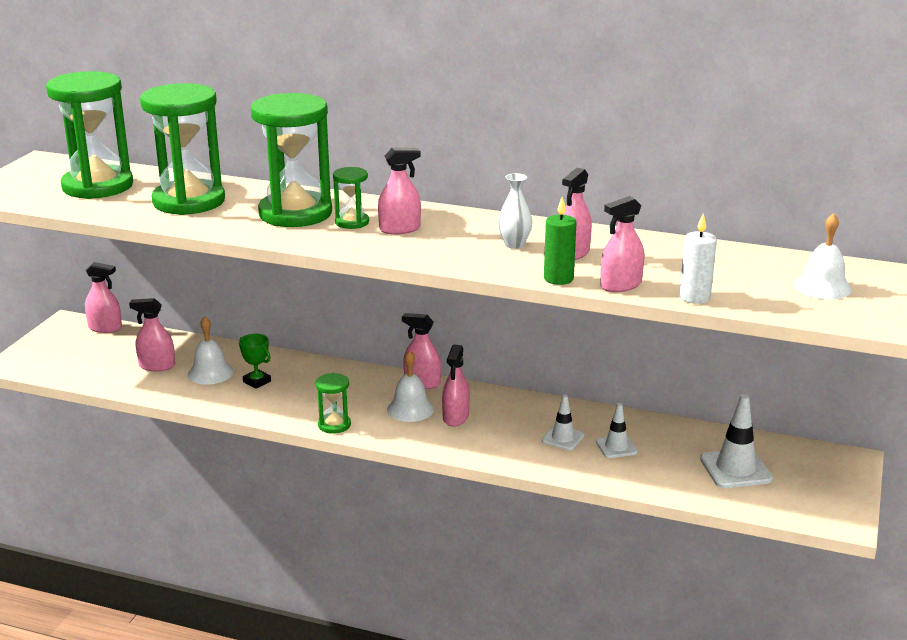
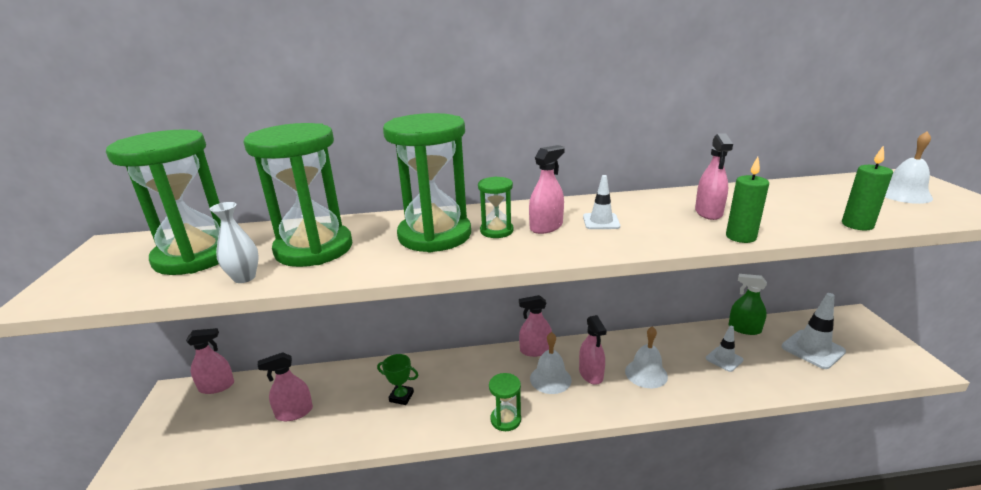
camera: 25 degrees left, 0 degrees up
(210, 373) = (352, 402): white bell -> white bell (646, 373)
(514, 244) = (655, 217): white vase -> white vase (244, 277)
(563, 438) = (683, 365): white traffic cone -> white traffic cone (601, 221)
(621, 285) = (792, 229): pink spray bottle -> none
(684, 430) = (744, 329): none -> green spray bottle
(694, 297) = (857, 225): white candle -> green candle

